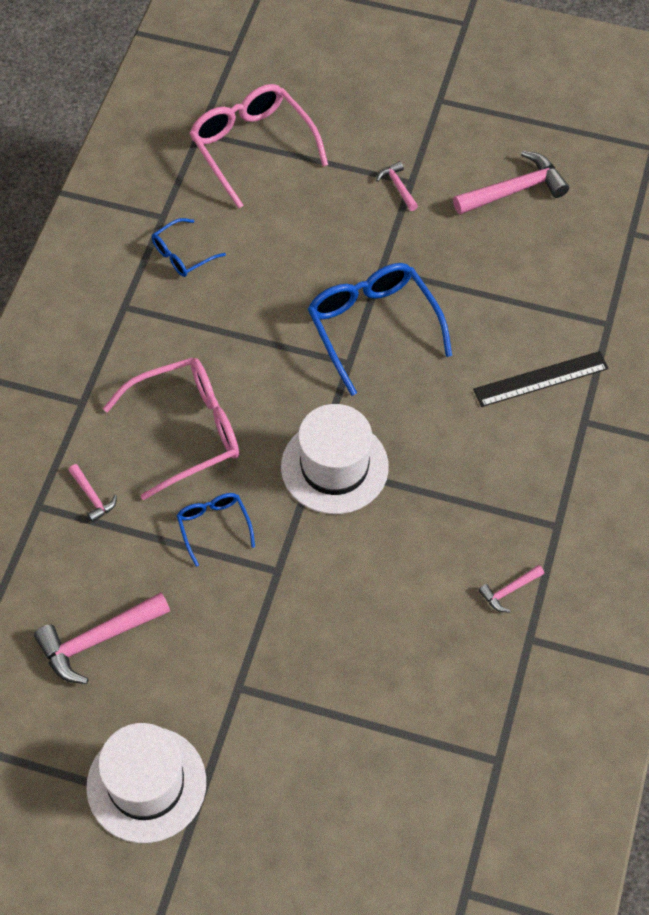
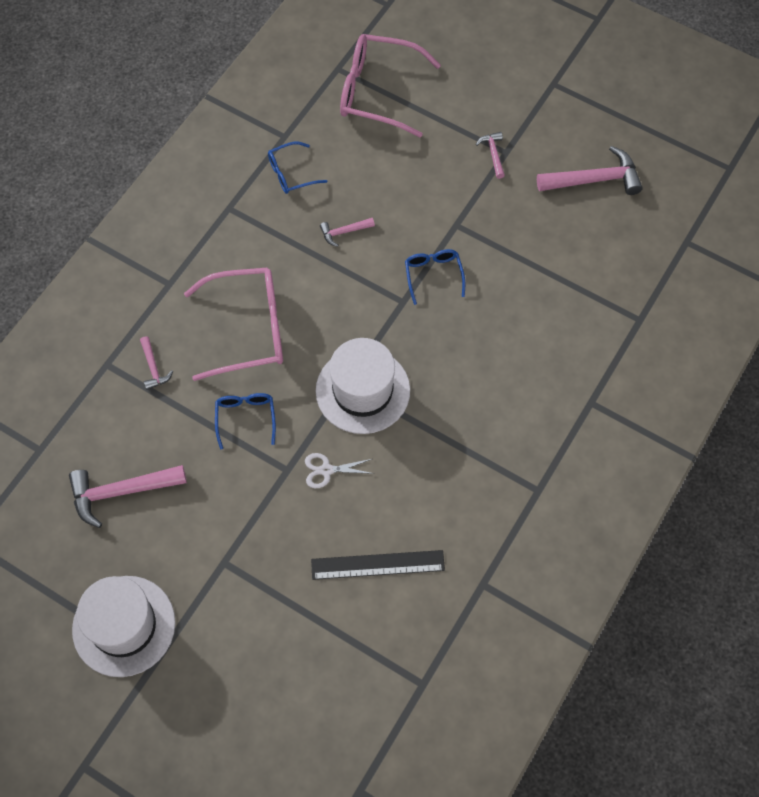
camera: 15 degrees right, 5 degrees up
(253, 148) = (379, 92): pink glasses -> pink glasses turned 60 degrees counterclockwise
(321, 560) = (326, 470): none -> white scissors
(373, 328) = (433, 276): blue glasses -> blue glasses, size x0.52
(509, 591) = (478, 537): pink hammer -> pink hammer (344, 232)
(540, 379) = (564, 355): black ruler -> black ruler (377, 564)

